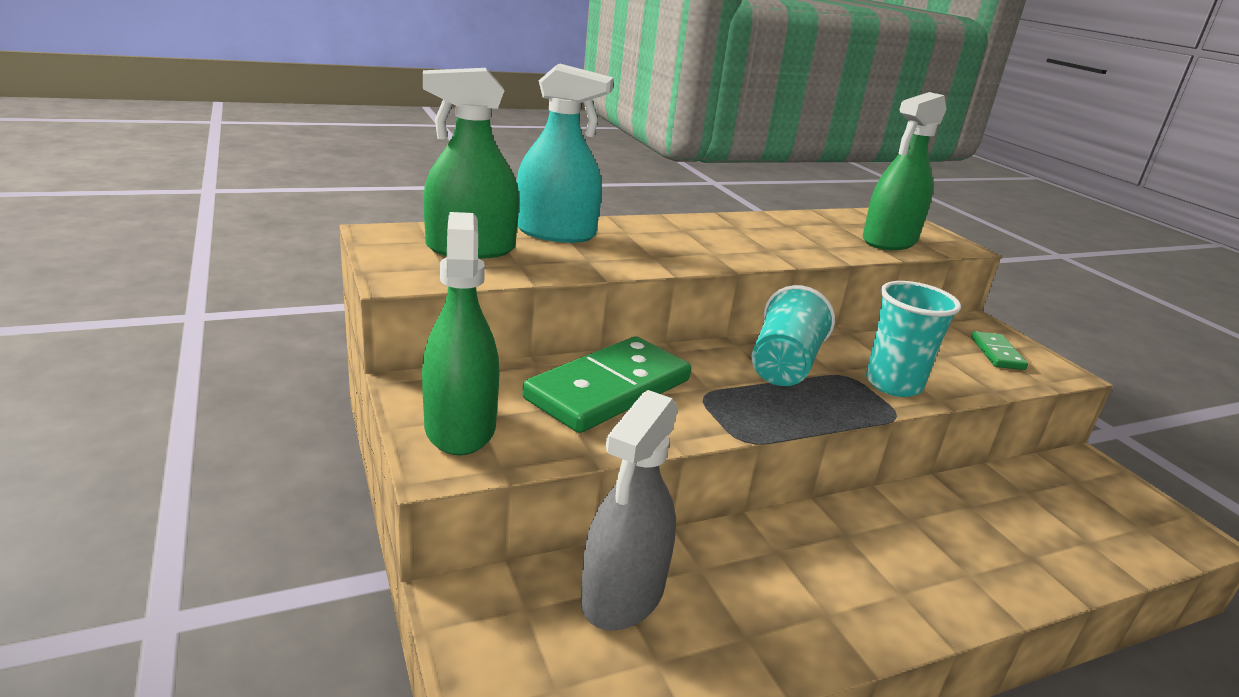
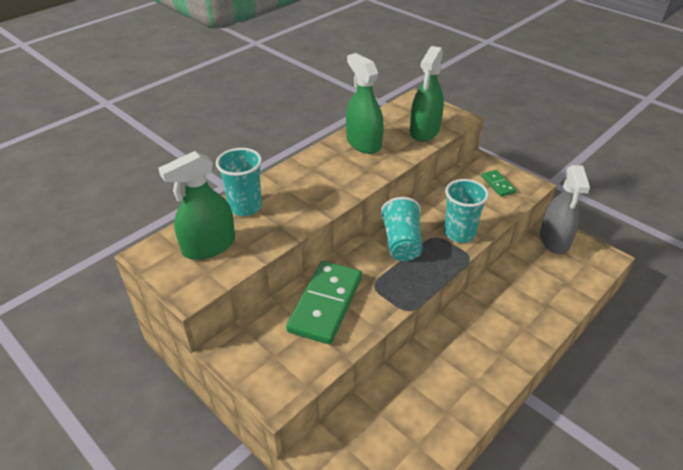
camera: 20 degrees left, 15 degrees up
(460, 427) = (269, 368): green spray bottle -> green spray bottle (363, 143)
(556, 233) = (245, 207): turquoise spray bottle -> turquoise cup
(623, 593) = (383, 415): grey spray bottle -> grey spray bottle (554, 240)

